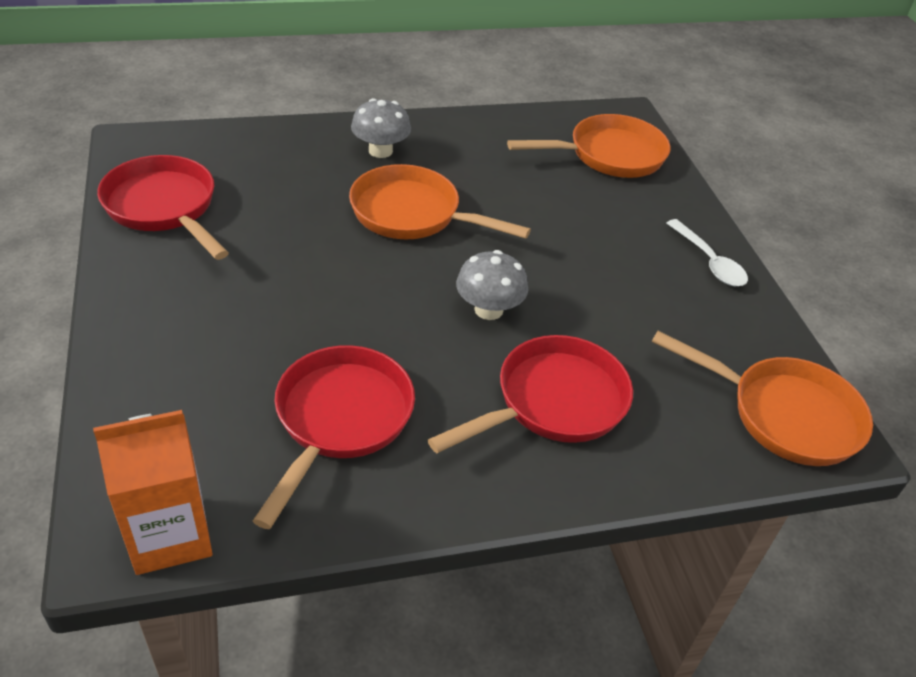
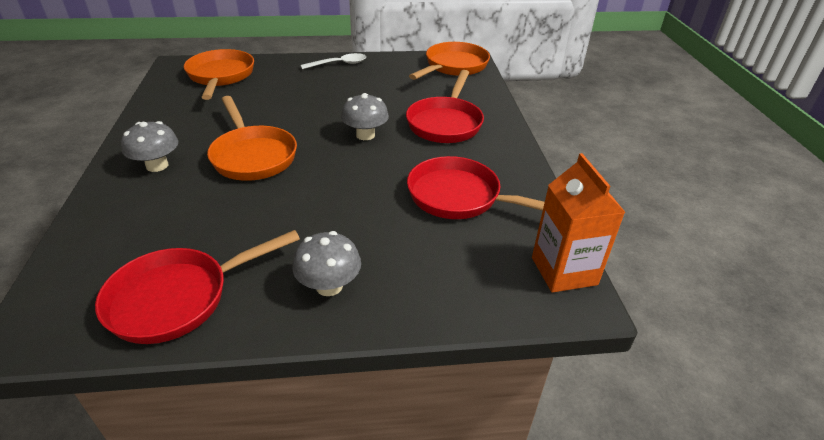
camera: 80 degrees left, 5 degrees down
(168, 305) = (329, 286): none -> grey mushroom
(413, 214) = (252, 156): orange pan -> orange pan turned 60 degrees counterclockwise
(553, 402) = (445, 123): red pan -> red pan turned 135 degrees counterclockwise

